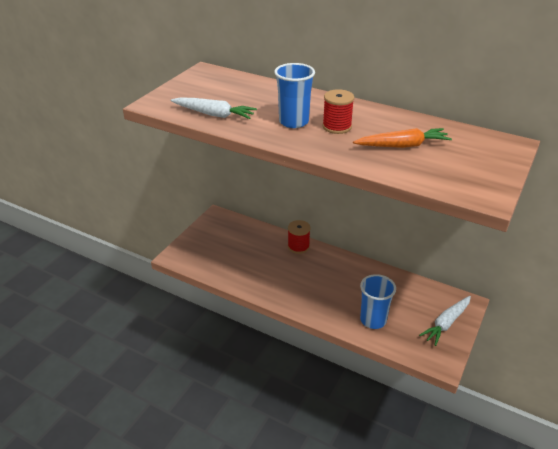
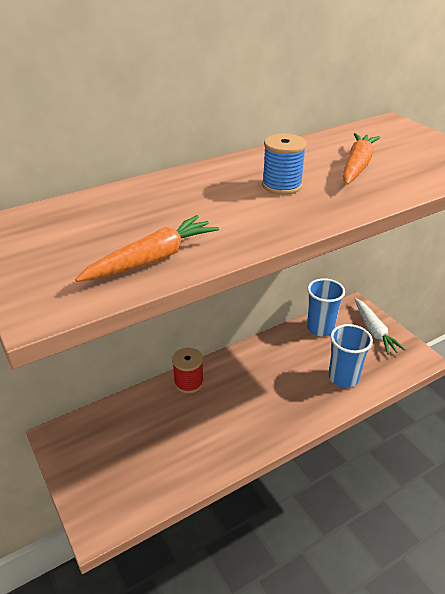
camera: 60 degrees left, 0 degrees up
(214, 114) = (152, 259): white carrot -> orange carrot
(293, 122) = (241, 207): blue cup -> blue cup (320, 328)
(337, 127) = (282, 185): red spool -> blue spool

